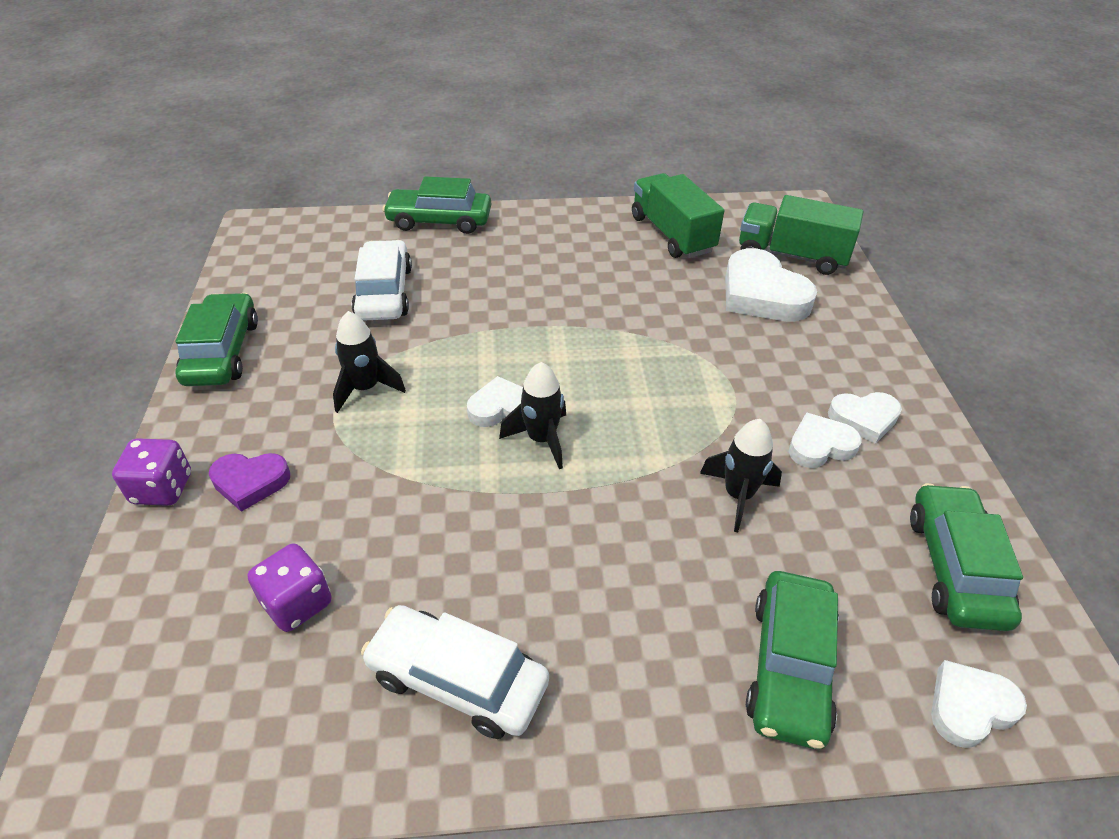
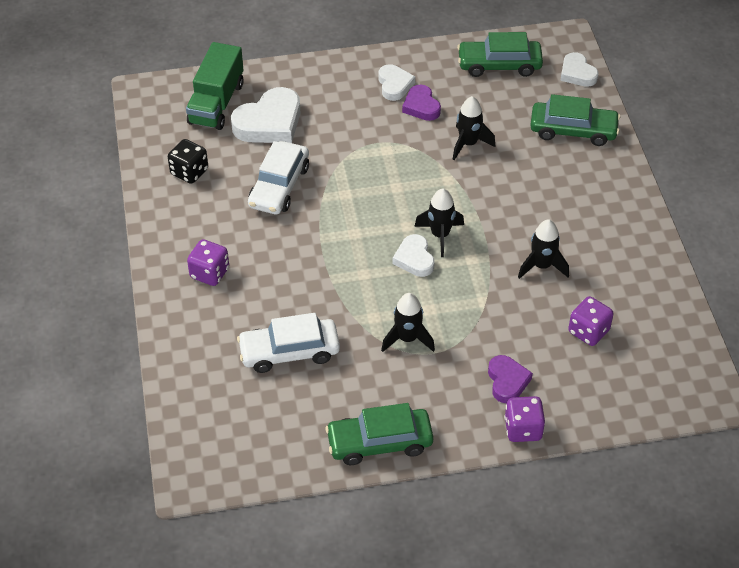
camera: 95 degrees left, 5 degrees up
(439, 220) = (174, 333): green car -> none
(454, 558) = (542, 266): none -> black rocket
(457, 679) = (614, 253): white car -> white car (279, 186)
(515, 243) = (209, 273): none -> purple dice
(672, 234) = (189, 172): green truck -> black dice
(820, 446) = (421, 106): white heart -> purple heart

